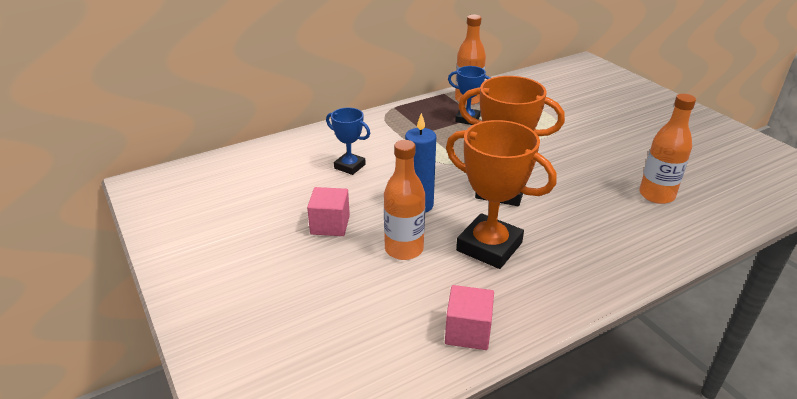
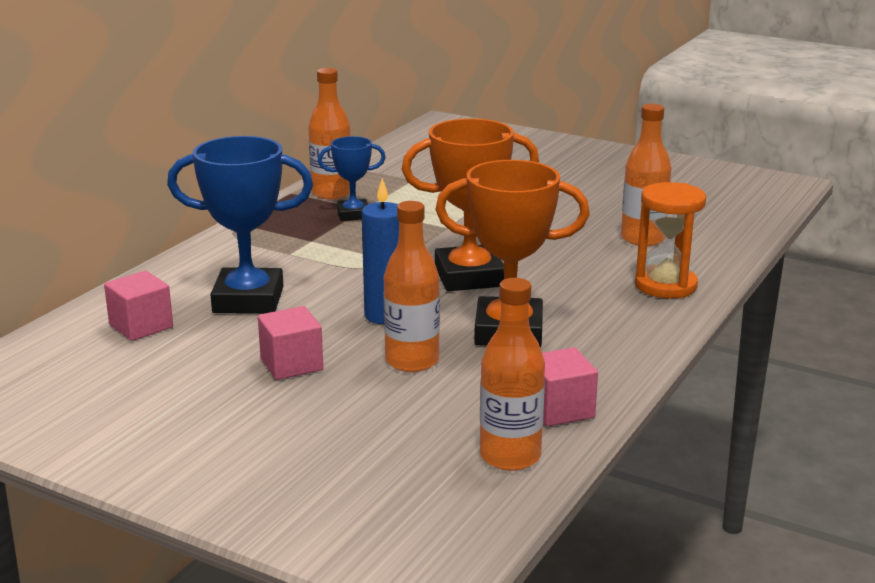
camera: 30 degrees left, 10 degrees down
(276, 167) = (141, 326): none -> pink cube
(349, 166) = (248, 300): blue trophy -> blue trophy, size x1.80
(397, 361) = (510, 456): none -> orange bottle
(642, 244) = (665, 285): none -> orange hourglass

